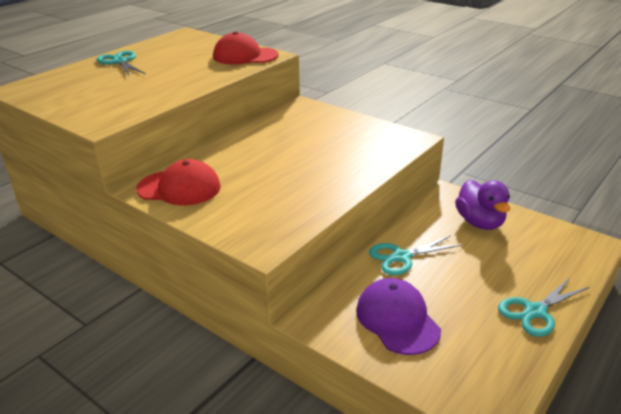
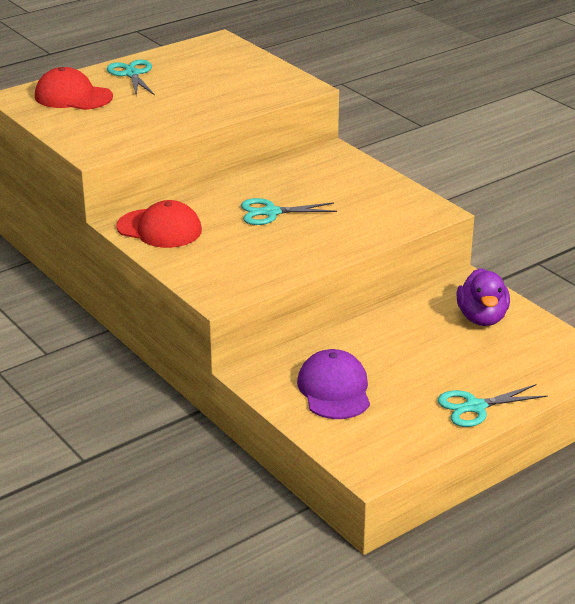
camera: 15 degrees right, 0 degrees up
(245, 56) = (275, 84): red cap -> red cap (73, 96)
(401, 257) = (373, 337): turquoise scissors -> turquoise scissors (271, 212)

